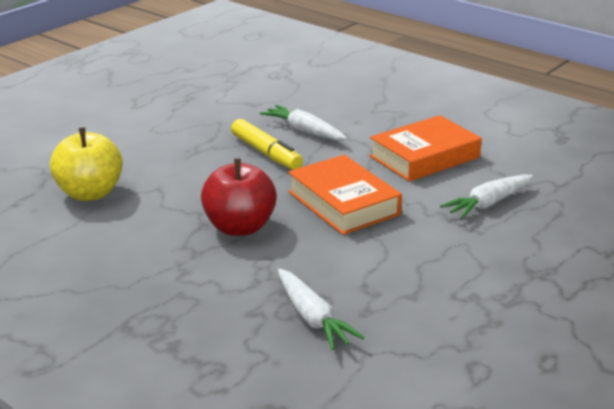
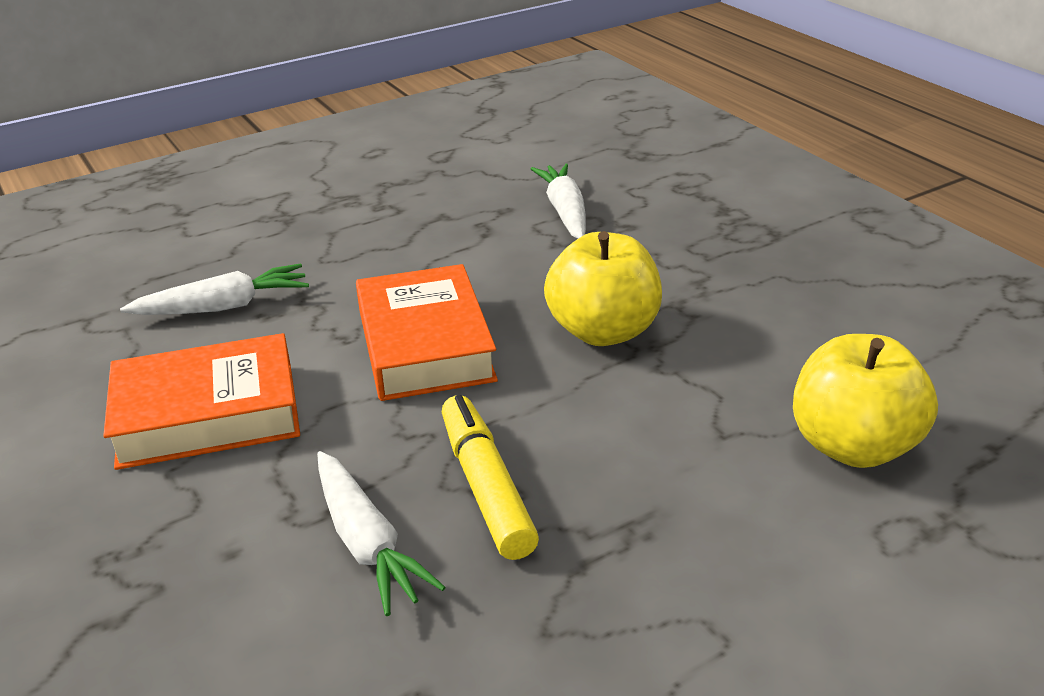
camera: 160 degrees left, 5 degrees up
(240, 227) = (603, 331): red apple -> yellow apple

